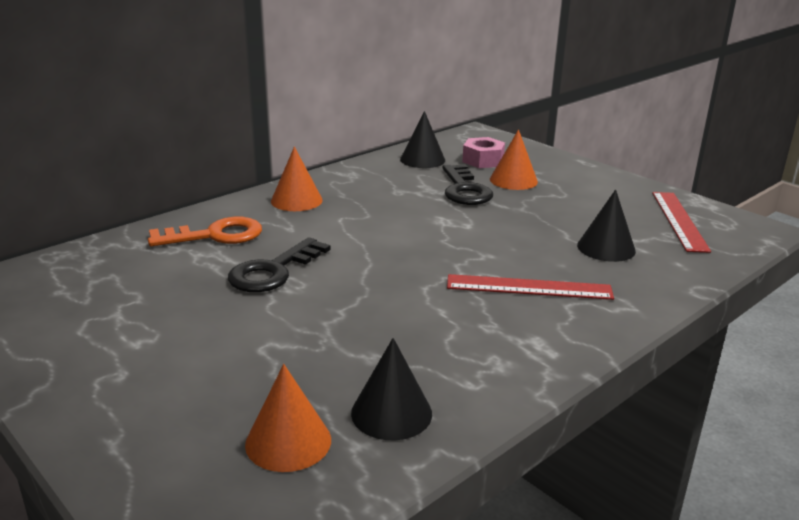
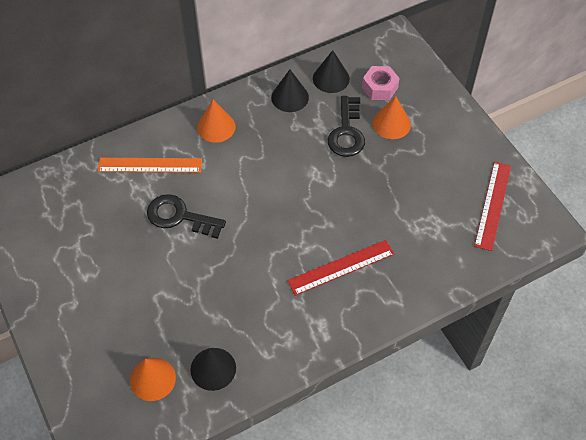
camera: 15 degrees right, 30 degrees up
(215, 235) = (150, 165): orange key -> orange ruler
(273, 271) = (179, 217): black key -> black key turned 60 degrees clockwise
(529, 287) = (341, 267): red ruler -> red ruler turned 45 degrees counterclockwise
(606, 248) = (417, 231): black cone -> black cone (290, 97)

